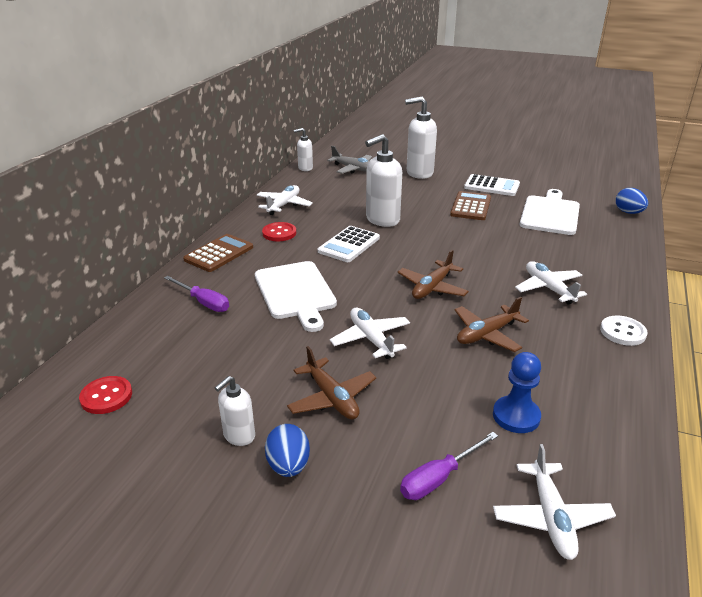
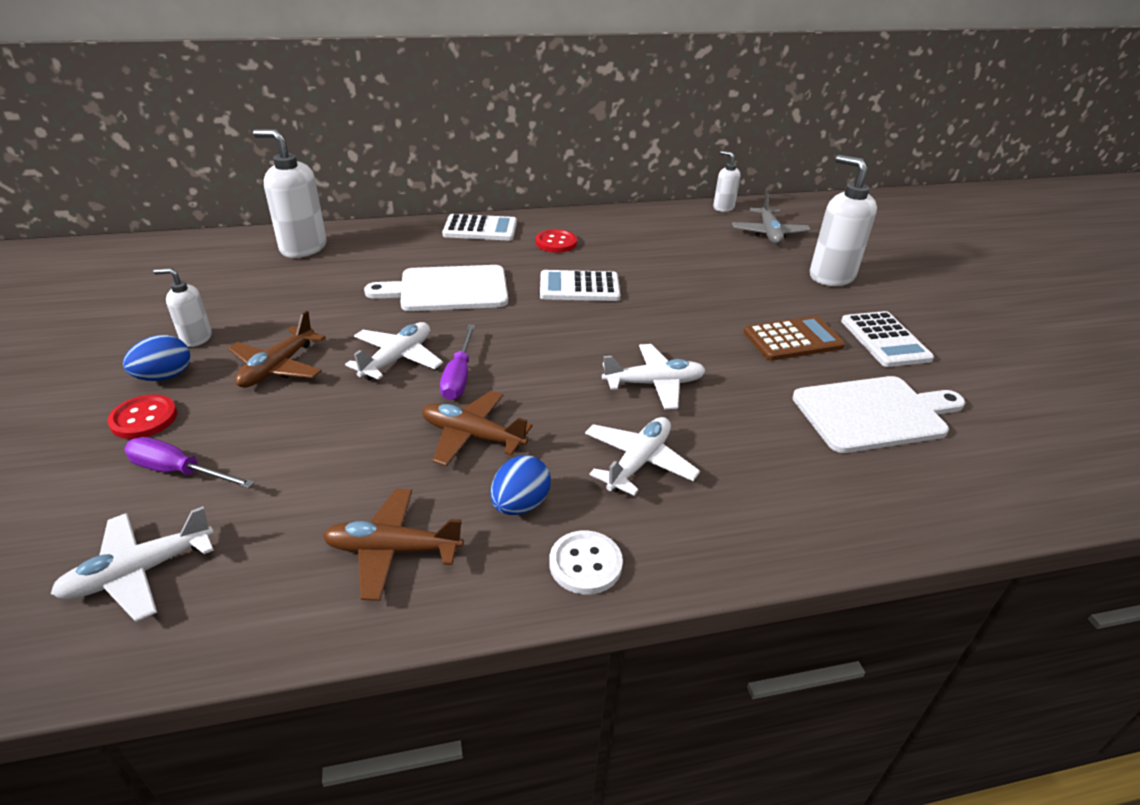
camera: 55 degrees right, 5 degrees up
(106, 396) = (220, 264): red button -> red button (144, 419)
(203, 302) = (387, 252): purple screwdriver -> purple screwdriver (459, 376)
(219, 253) = (480, 229): brown calculator -> white calculator
(284, 205) = (619, 225): white plane -> white plane (654, 384)
(295, 292) = (448, 289): white cutting board -> white cutting board turned 45 degrees clockwise
(382, 220) = (665, 289): white soap dispenser -> white soap dispenser (303, 248)
(432, 287) = (542, 367): brown plane -> brown plane (393, 550)
(516, 416) = (314, 501): blue pawn -> none
(628, 212) = (1010, 499): blue egg -> blue egg (520, 504)

